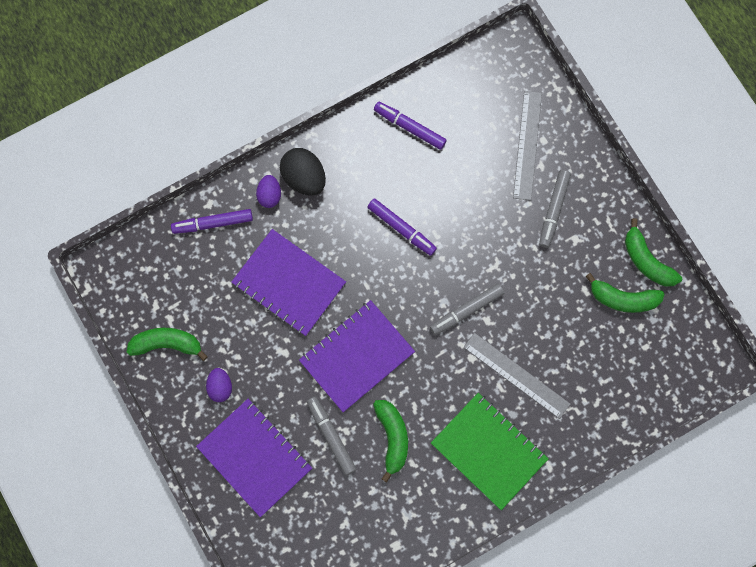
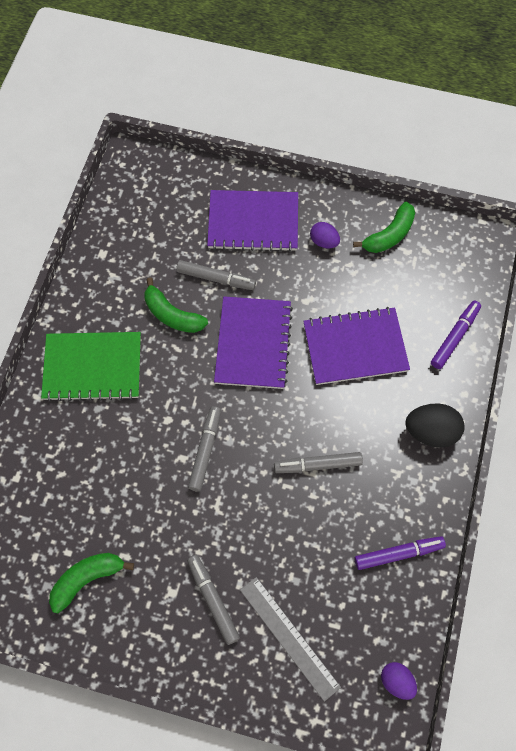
camera: 135 degrees right, 10 degrees down
(269, 195) = (440, 395): purple egg -> purple egg (396, 681)
(401, 228) = (318, 465): purple marker -> grey marker
(516, 375) = (121, 438): grey ruler -> none
(646, 261) = (94, 632): green banana -> none

